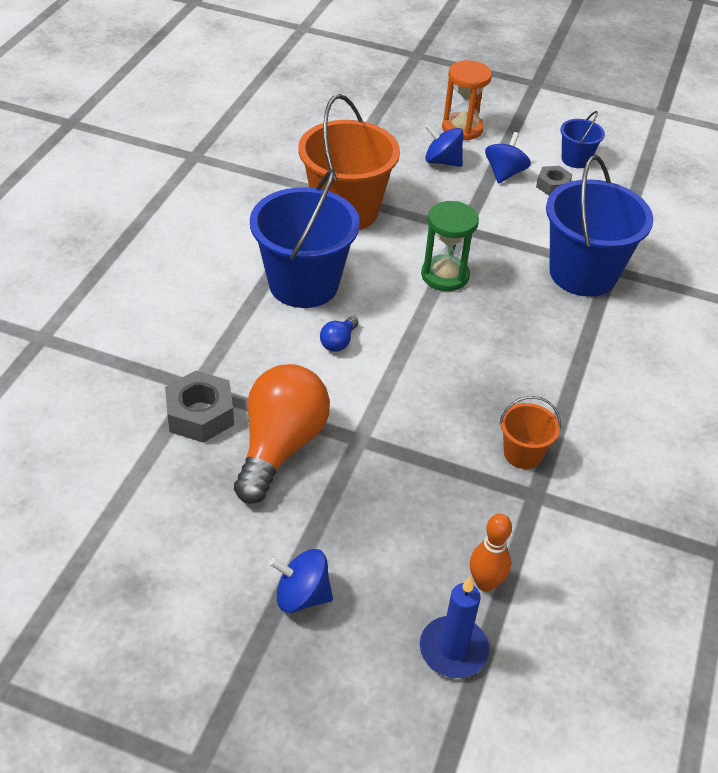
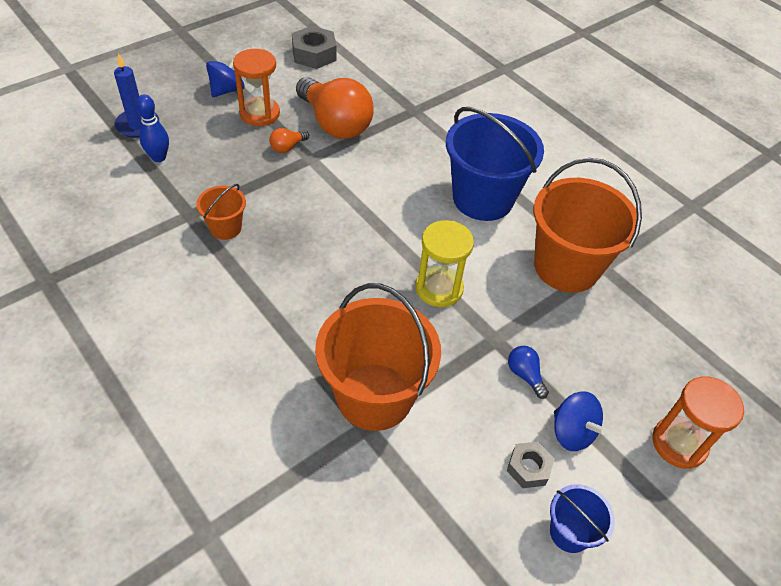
camera: 120 degrees right, 5 degrees up
(200, 414) = (388, 103): grey nut -> grey nut (314, 54)
(321, 530) = (260, 114): none -> orange hourglass
(338, 342) = (406, 189): blue light bulb -> blue light bulb (525, 375)
(359, 468) = (287, 147): none -> orange light bulb
(442, 161) = (618, 385): blue spinning top -> none
(445, 275) = (439, 288): green hourglass -> yellow hourglass
(485, 583) = (159, 157): orange bowling pin -> blue bowling pin
(583, 273) = (374, 396): blue bucket -> orange bucket

